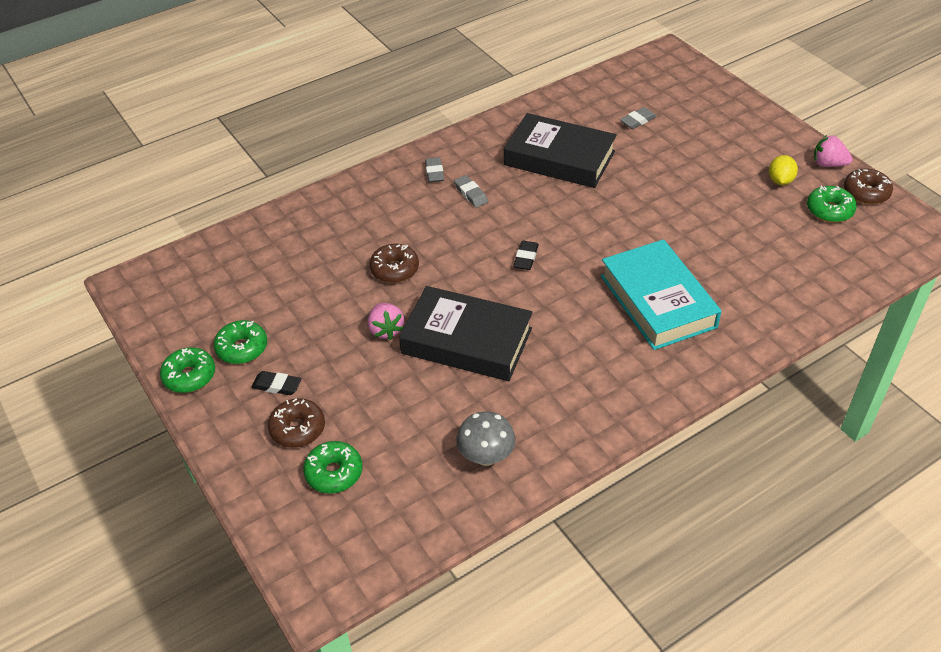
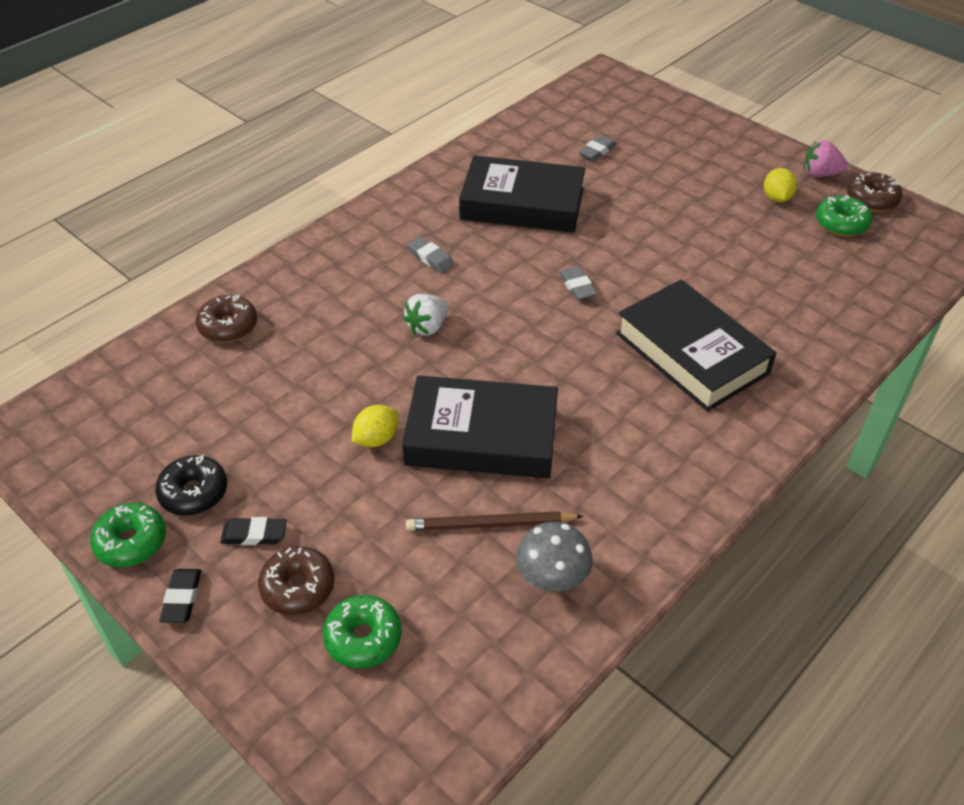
camera: 15 degrees left, 0 degrees up
(242, 348) = (194, 493): green donut -> black donut
(386, 330) = (376, 439): pink strawberry -> yellow lemon
(395, 269) = (365, 361): brown donut -> brown donut (228, 326)
(434, 172) = (379, 239): grey eraser -> grey eraser (577, 286)
(451, 249) = (427, 327): none -> white strawberry
(452, 408) = (490, 524): none -> brown pencil
(526, 258) = (521, 324): black eraser -> black eraser (182, 598)
(657, 301) = (691, 353): turquoise book -> black book

